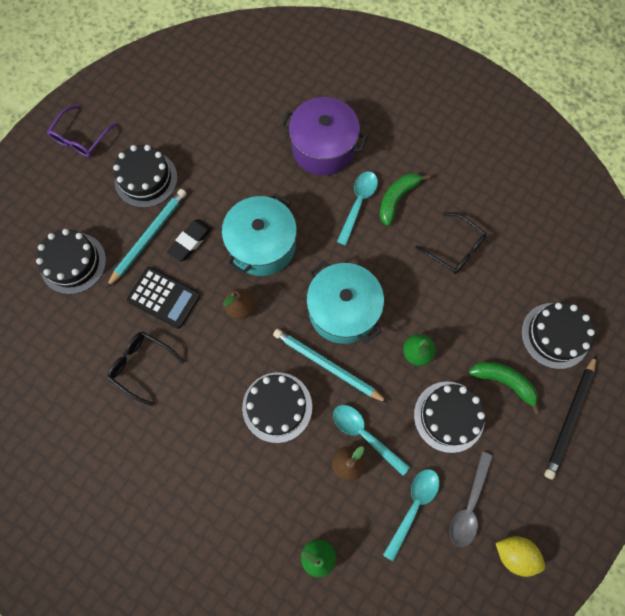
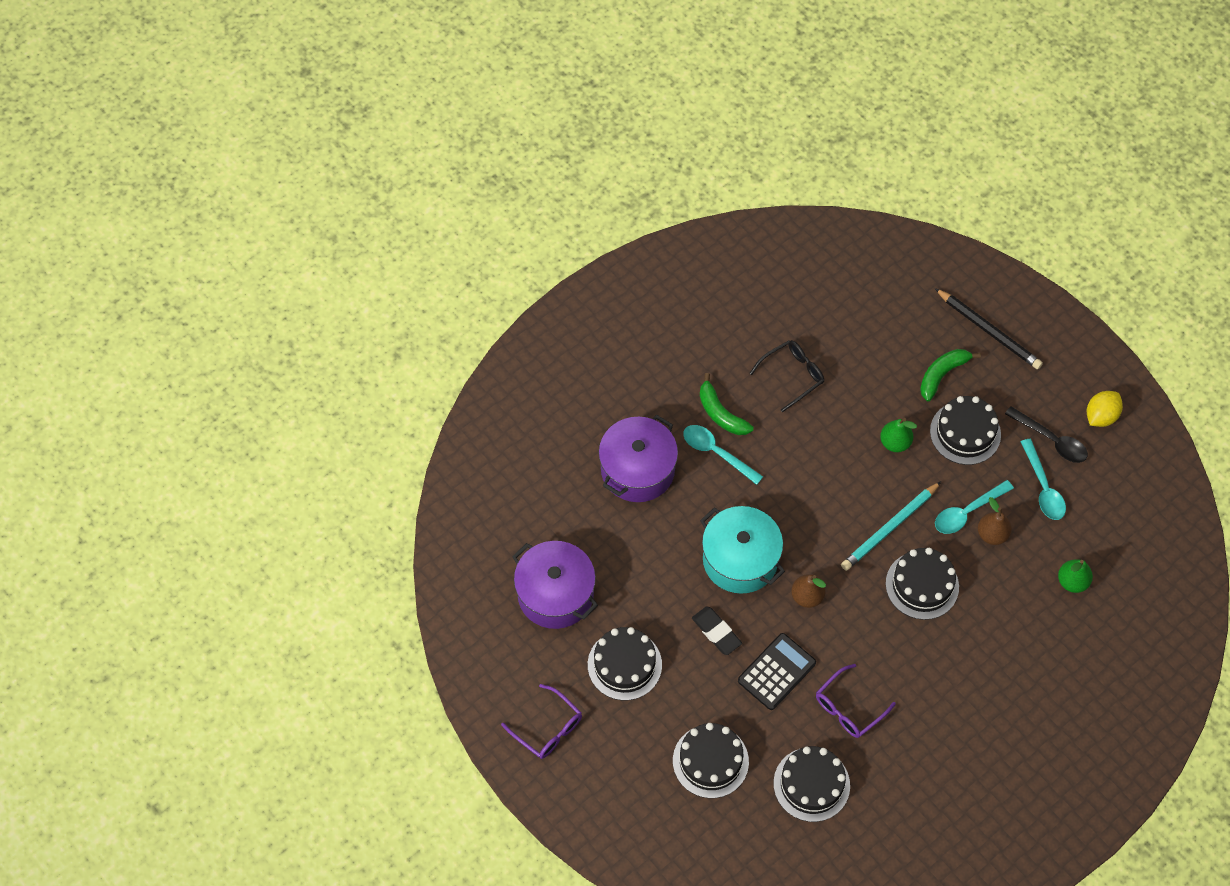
camera: 75 degrees left, 10 degrees down
(142, 366) = (849, 708): black glasses -> purple glasses
(148, 237) = (699, 675): turquoise pencil -> none
(196, 116) = (555, 594): none -> purple pot
(343, 310) = (834, 498): turquoise pot -> none
(413, 506) = (1043, 487): turquoise spoon -> turquoise spoon turned 150 degrees counterclockwise
(469, 505) = (1051, 440): grey spoon -> black spoon
(555, 335) = (906, 316): black cake -> black cake (811, 784)

